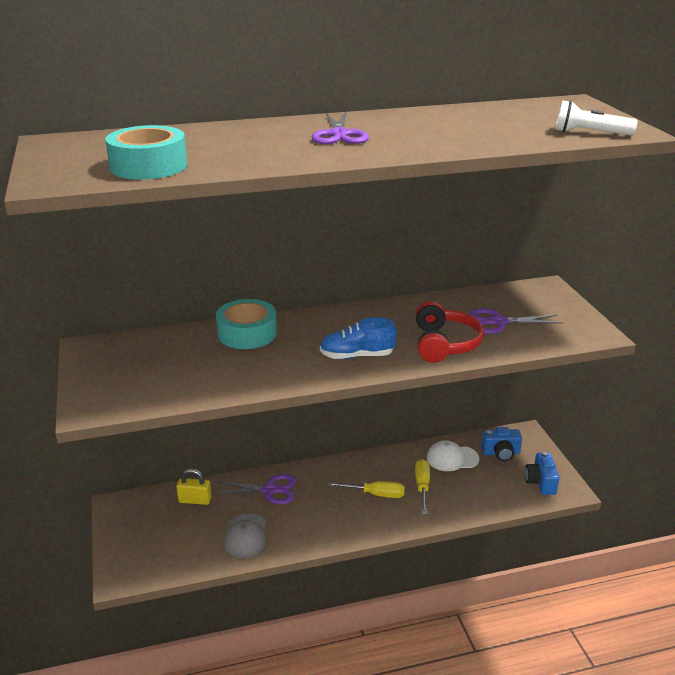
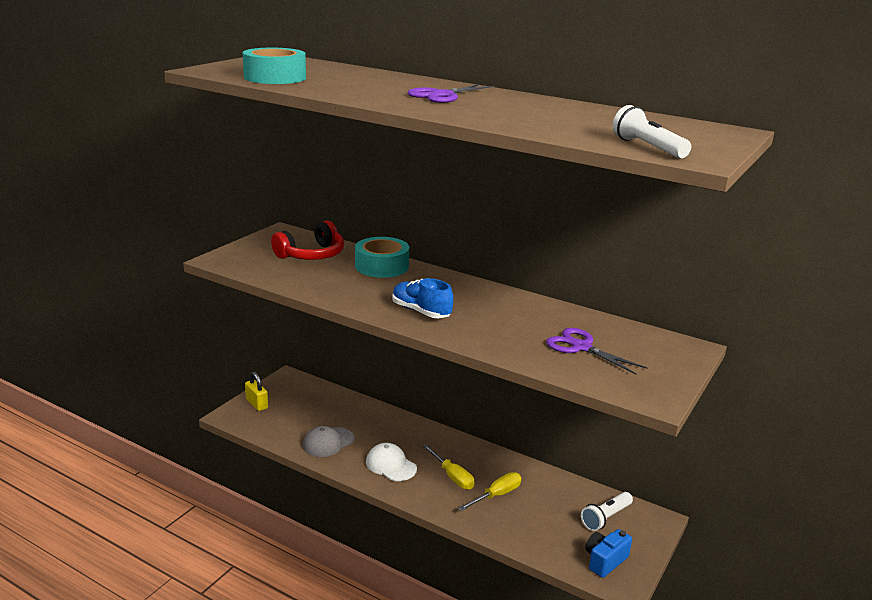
camera: 45 degrees right, 5 degrees down
(195, 500) = (333, 403): yellow padlock -> yellow padlock (257, 404)
(270, 490) = (386, 427): purple scissors -> none
(444, 344) = (501, 337): red headphones -> red headphones (311, 255)
(452, 458) = (555, 494): white cap -> white cap (391, 465)
(501, 453) = (606, 518): blue camera -> white flashlight

